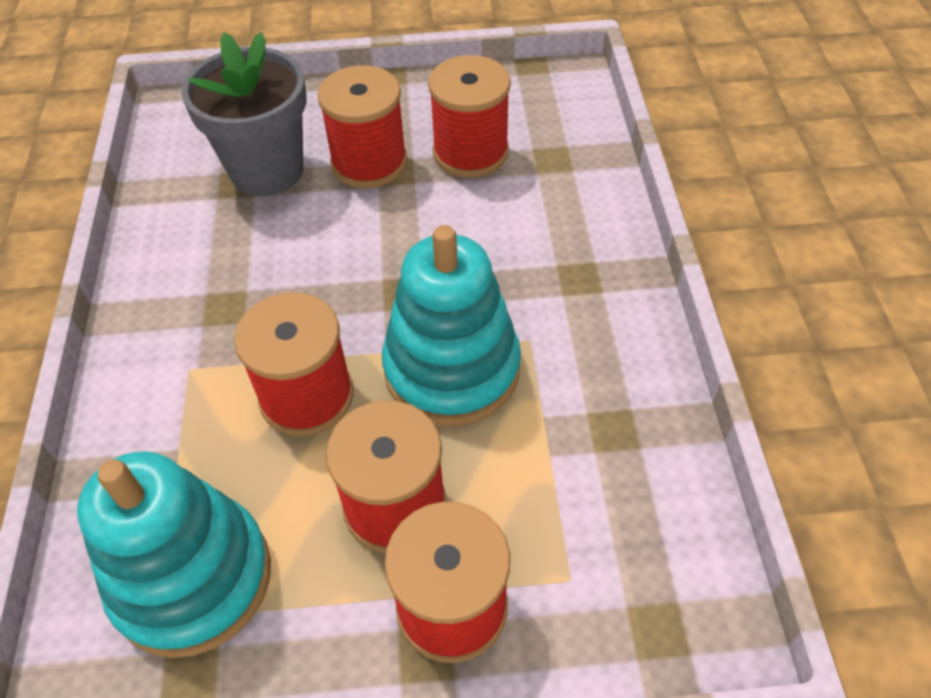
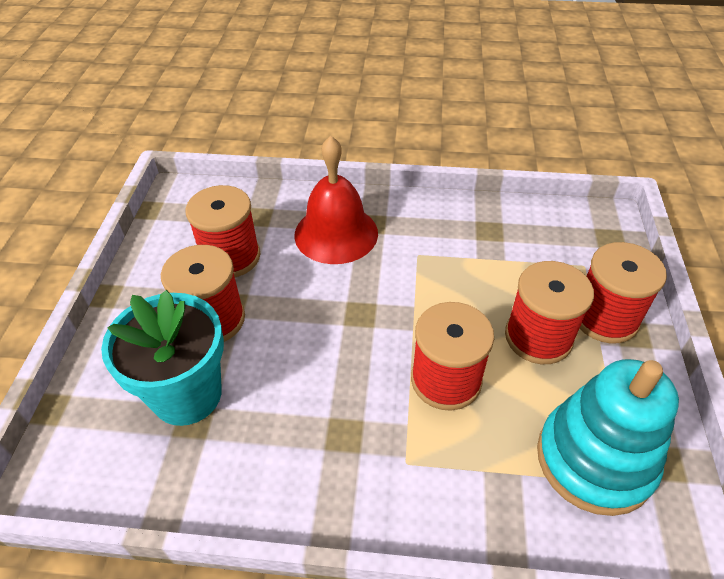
camera: 80 degrees left, 5 degrees down
(267, 170) = (187, 395): grey flower pot -> turquoise flower pot
(452, 369) = (435, 295): turquoise stacking toy -> none
(543, 242) = (336, 233): none -> red bell

